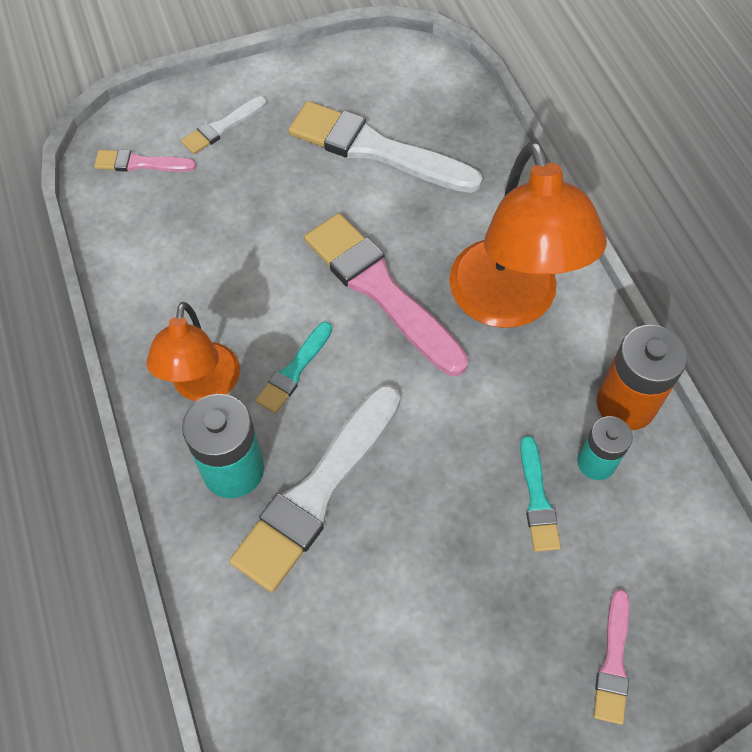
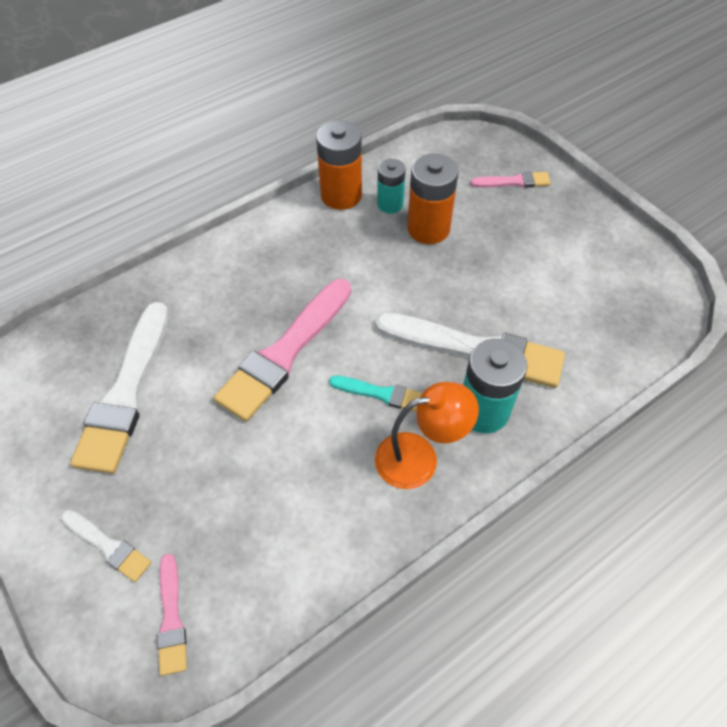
camera: 105 degrees left, 5 degrees down
(509, 304) = (276, 268): orange lamp -> none
(537, 499) = (428, 229): turquoise brush -> orange battery

